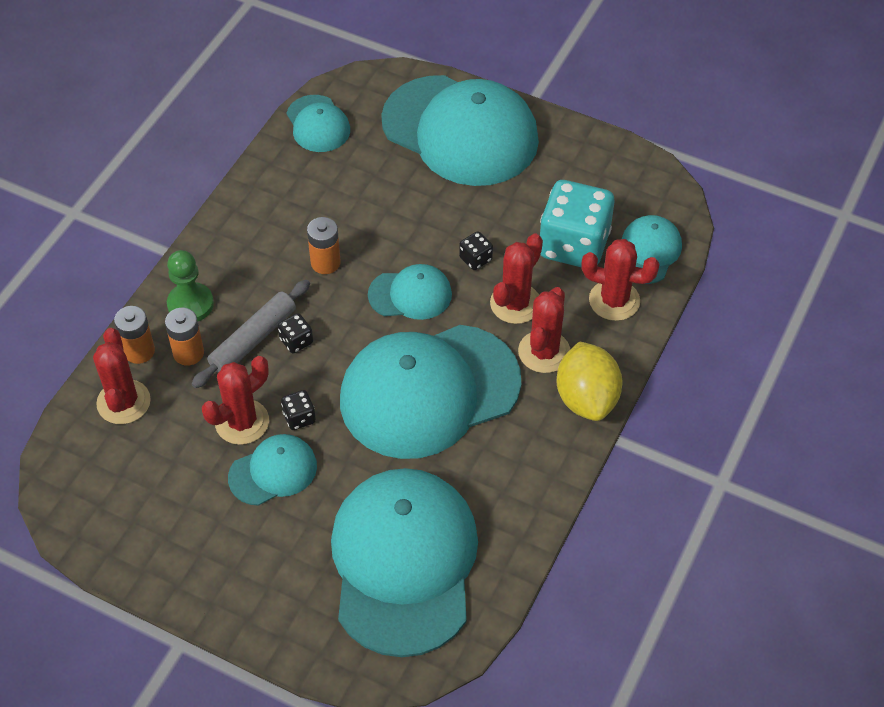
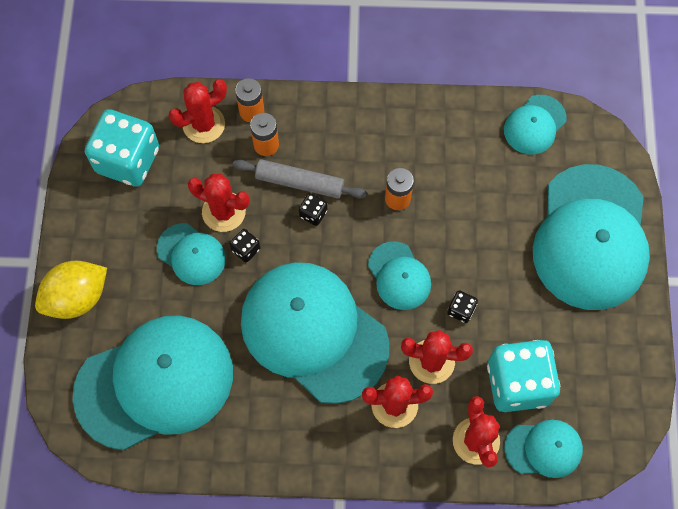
camera: 65 degrees right, 15 degrees up
(116, 493) = (128, 160): none -> turquoise dice
(190, 304) = (310, 123): green pawn -> none
(586, 398) = (365, 458): yellow lemon -> yellow lemon (77, 297)

